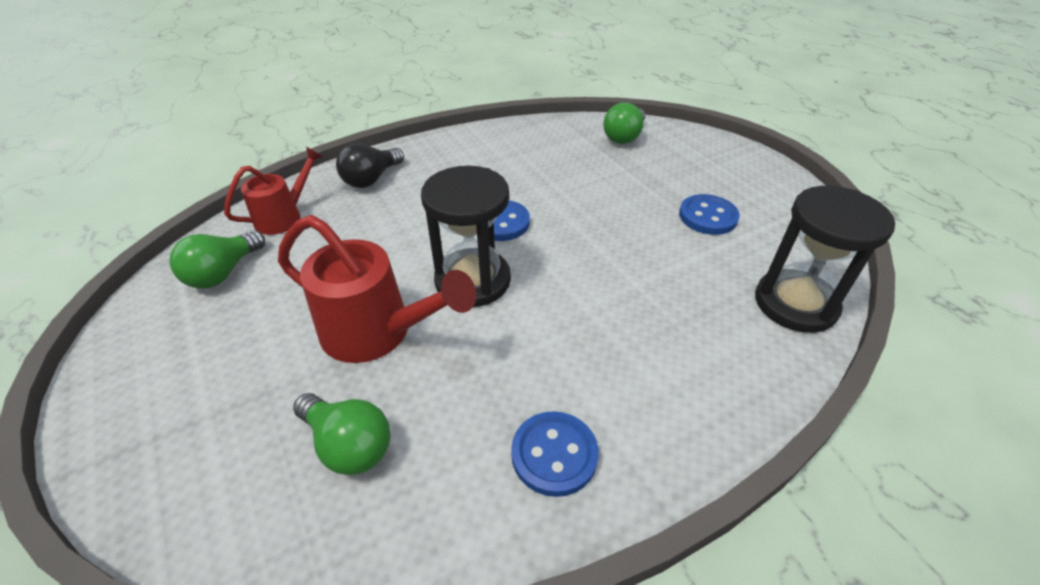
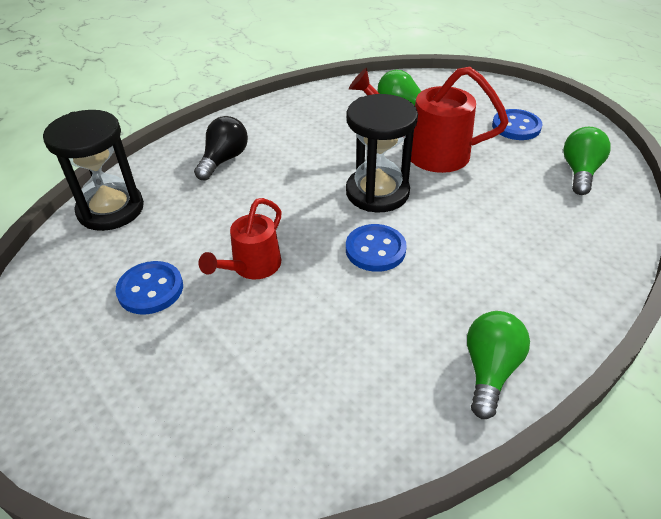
camera: 170 degrees right, 0 degrees up
(284, 216) = (594, 225): red watering can -> red watering can (252, 267)
(371, 179) = (554, 286): black light bulb -> black light bulb (224, 160)
(554, 454) = (294, 117): blue button -> blue button (516, 126)
(624, 137) = (233, 441): green light bulb -> green light bulb (489, 370)

